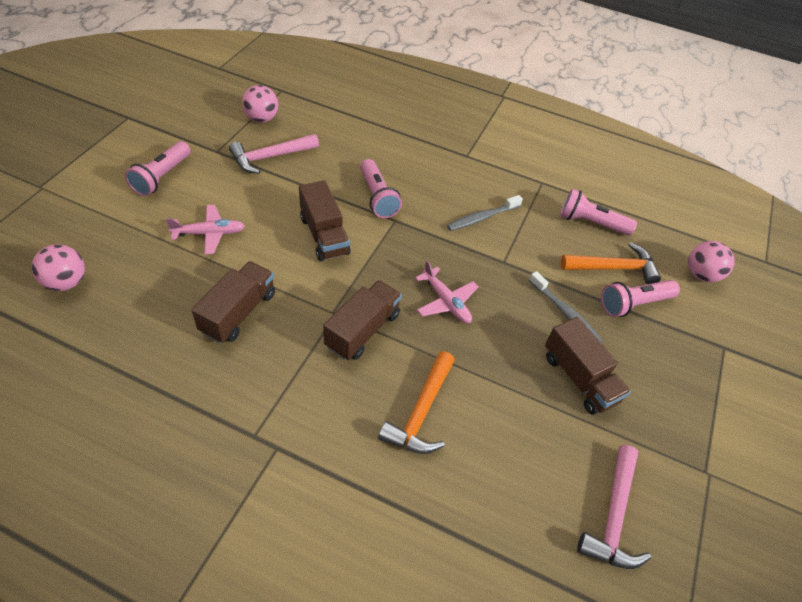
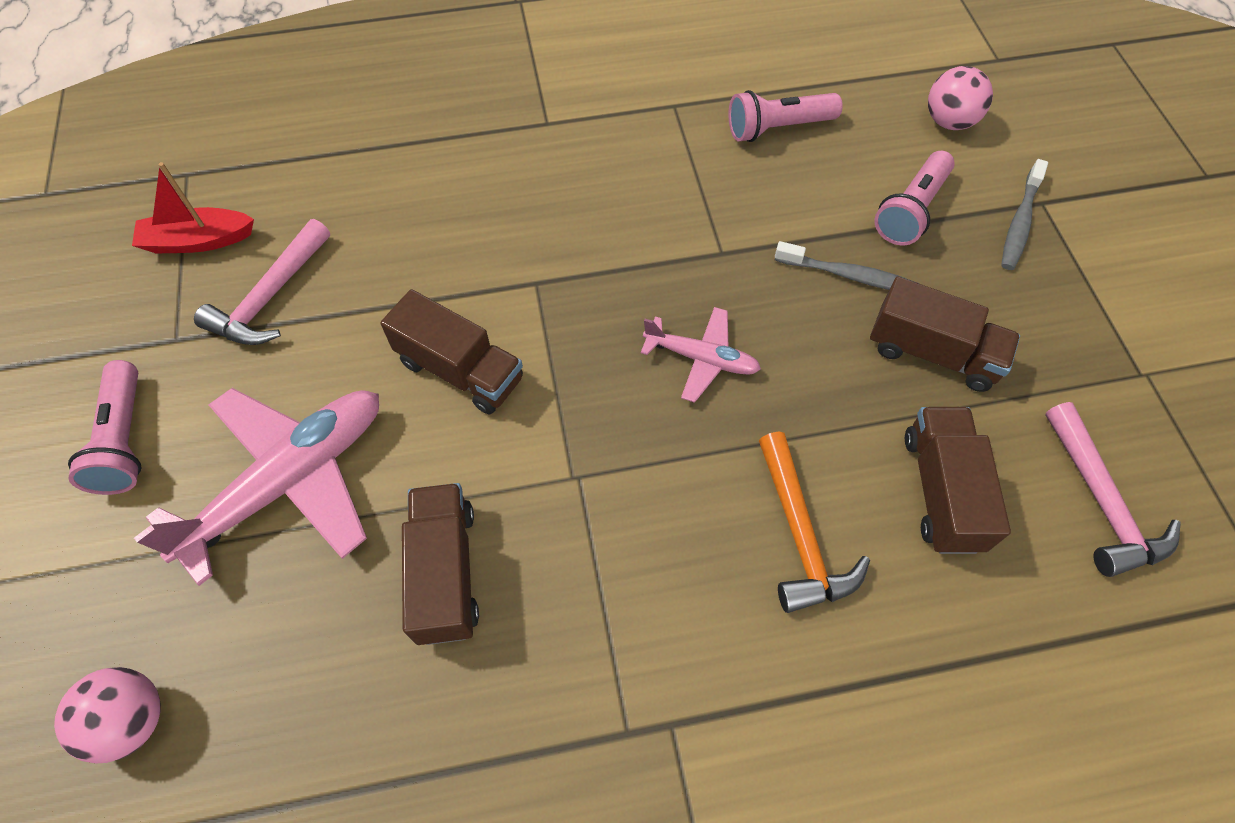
camera: 30 degrees left, 10 degrees up
(209, 233) = (289, 481): pink plane -> pink plane, size x1.87
(262, 118) = (198, 241): pink ball -> red boat
(363, 330) = (634, 475): brown truck -> brown truck (941, 491)
(377, 197) = (483, 263): pink flashlight -> none
(482, 218) = (644, 205): grey toothbrush -> grey toothbrush (1019, 222)
(613, 268) = (851, 176): orange hammer -> none

